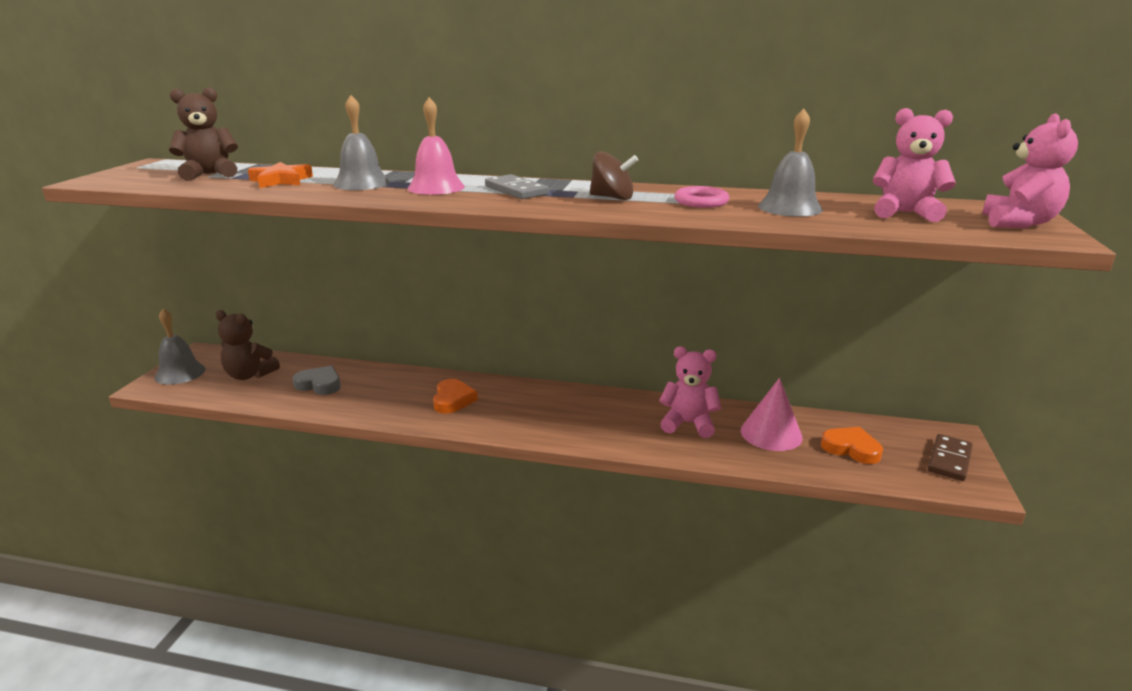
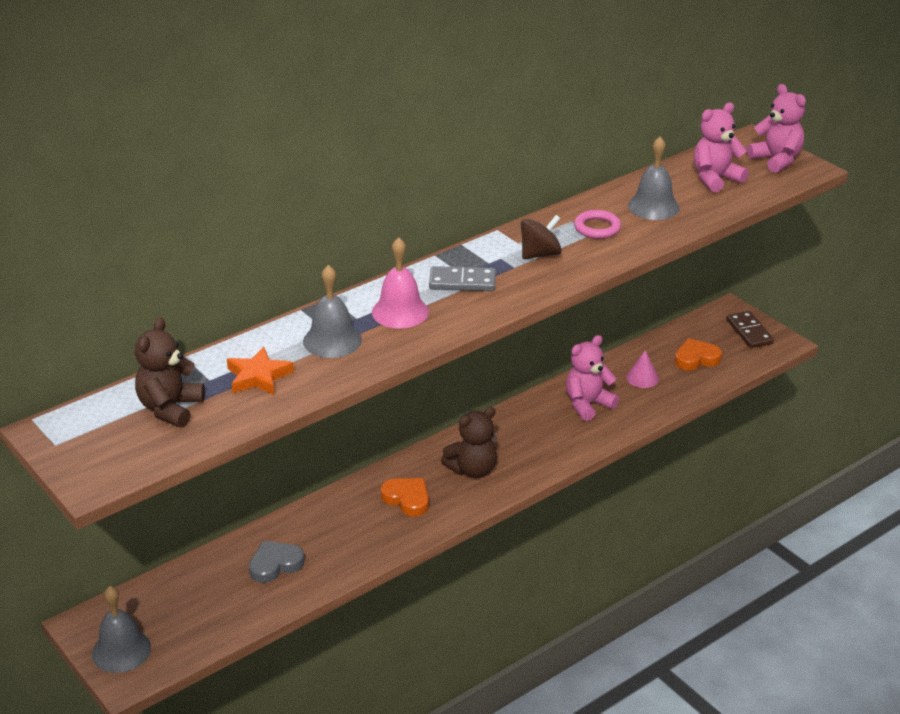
camera: 50 degrees left, 10 degrees up
(249, 375) = (192, 603): brown teddy bear -> brown teddy bear (472, 470)
(771, 434) = (642, 378): pink cone -> pink cone, size x0.61

